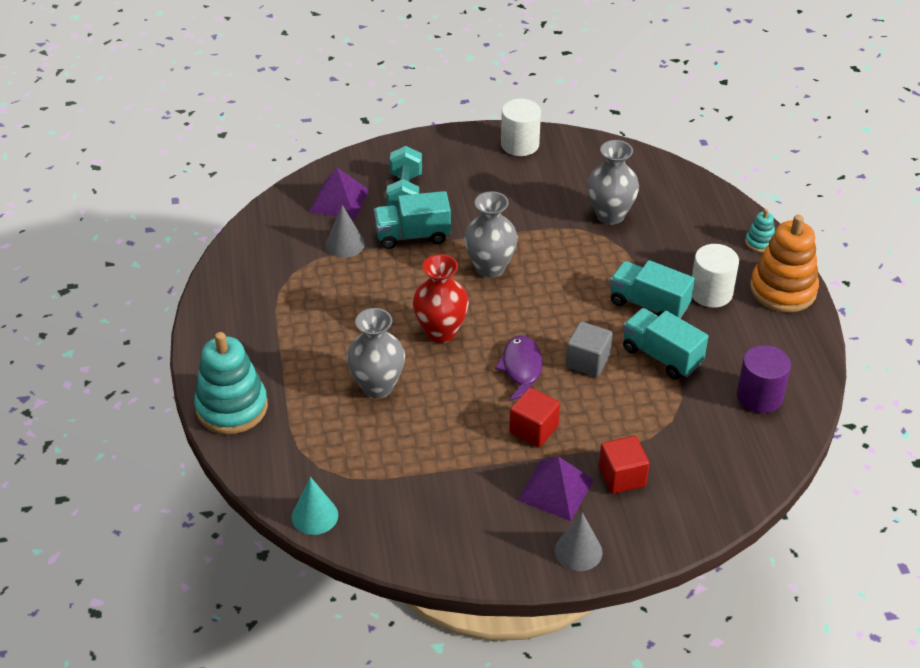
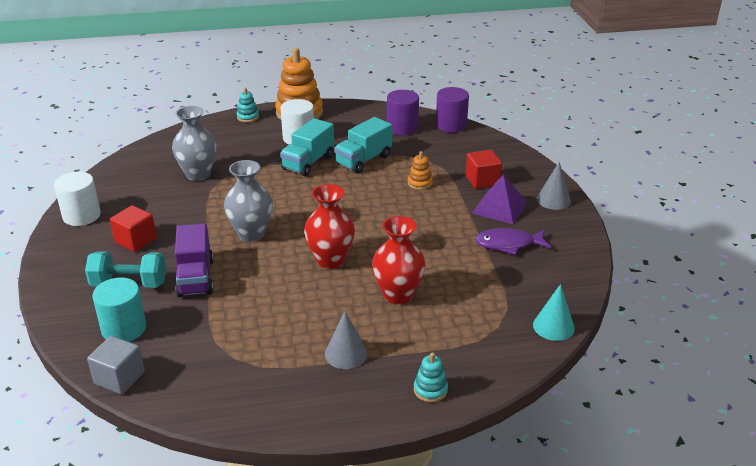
camera: 90 degrees left, 10 degrees down
(232, 407) = (430, 390): turquoise stacking toy -> turquoise stacking toy, size x0.46
(339, 200) = (124, 328): purple pyramid -> turquoise cylinder
(345, 244) = (197, 322): grey cone -> grey cone (346, 354)
(377, 386) = (398, 295): grey vase -> red vase
(412, 235) = (195, 278): turquoise truck -> purple truck
(522, 369) = (376, 220): purple fish -> purple fish (508, 244)
(533, 429) = (441, 215): red cube -> red cube (135, 240)
(587, 361) = (368, 190): grey cube -> grey cube (119, 378)
(609, 411) = (420, 183): none -> orange stacking toy
(779, 452) = (451, 125): none -> purple cylinder

